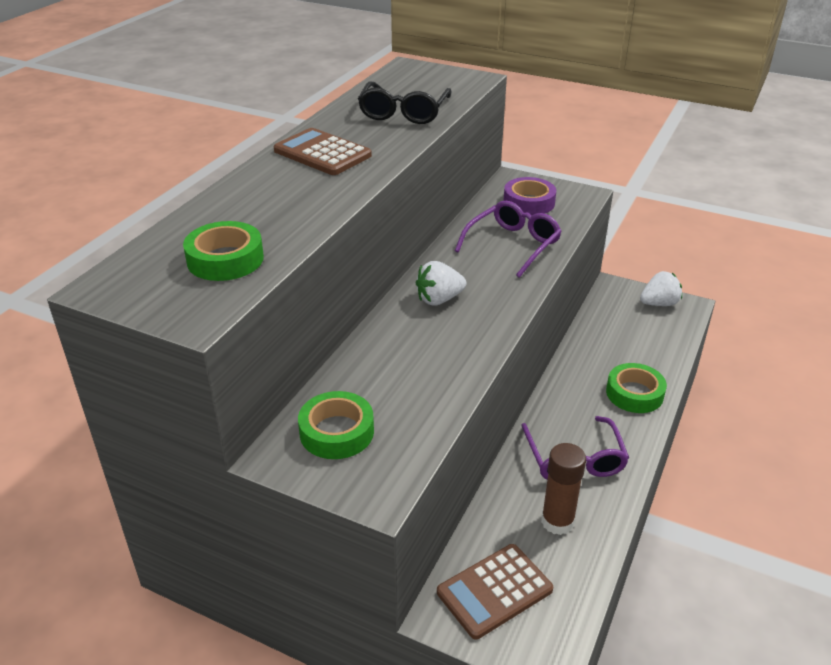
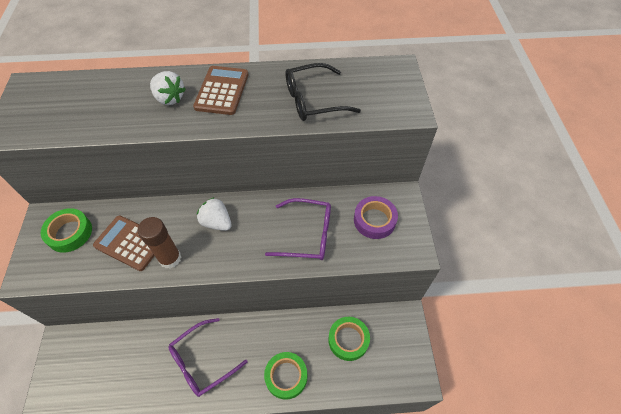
camera: 60 degrees right, 20 degrees up
(225, 259) = (68, 114): green tape -> green tape (348, 340)
(494, 591) = (82, 360): brown calculator -> brown calculator (130, 243)
(557, 521) = (145, 373): brown glue stick -> brown glue stick (170, 258)
(659, 303) = (406, 357): white strawberry -> white strawberry (169, 98)

